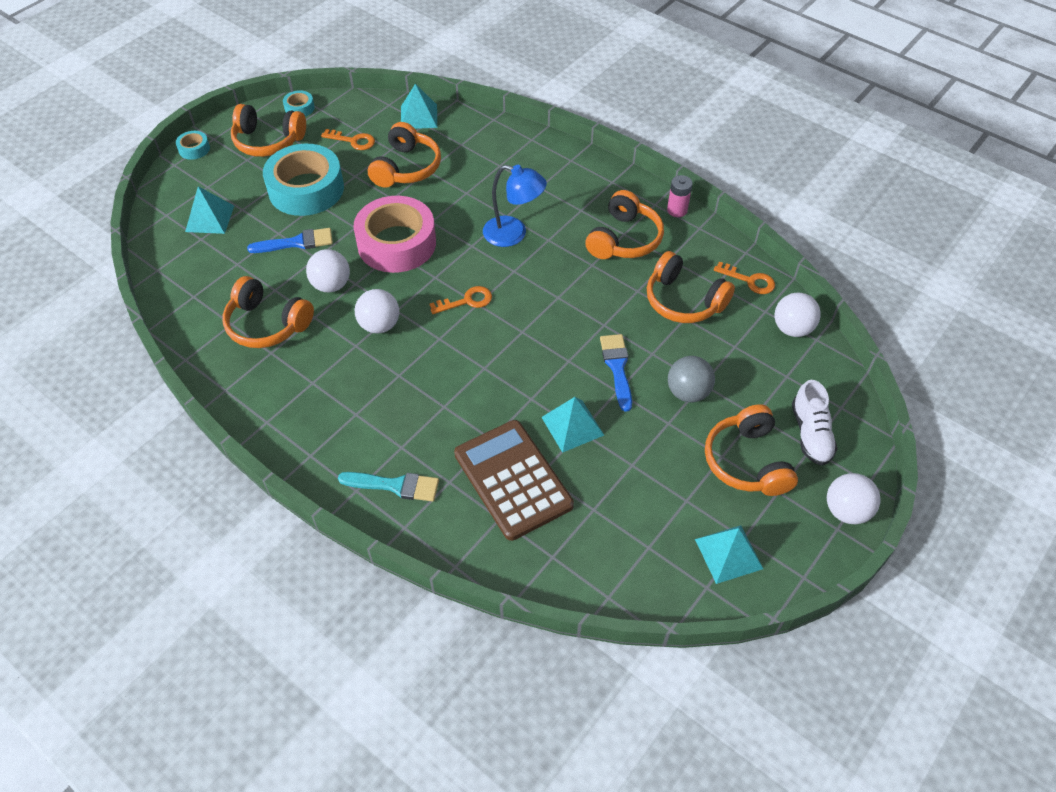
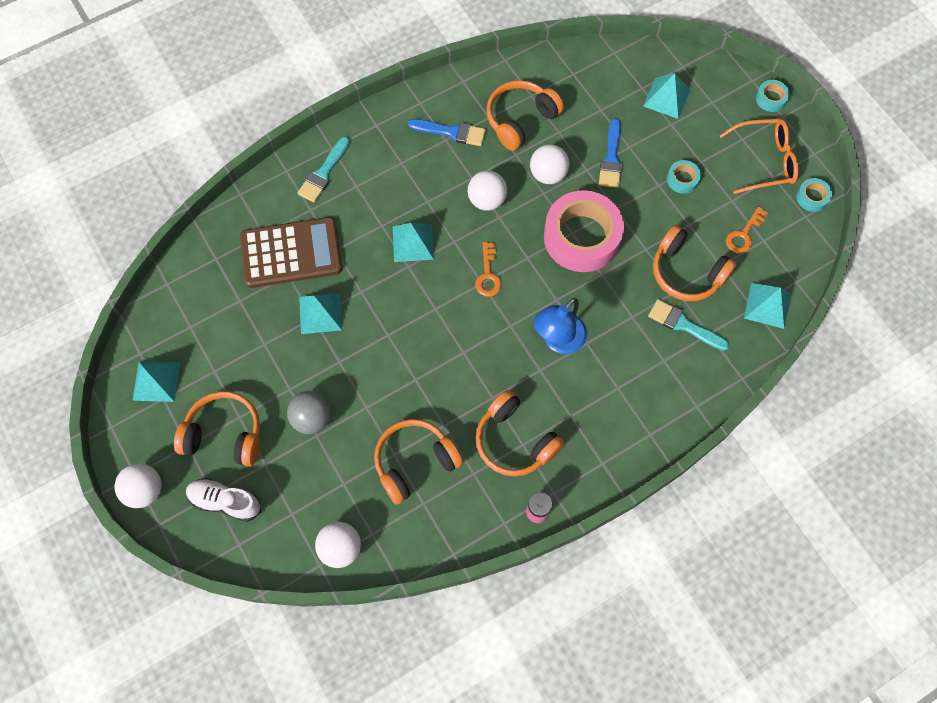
camera: 110 degrees right, 15 degrees up
(268, 141) = (764, 161): orange headphones -> orange glasses
(306, 189) = (682, 179): turquoise tape -> turquoise tape, size x0.42
(454, 372) = (413, 242): none -> turquoise pyramid
(460, 160) = (684, 325): none -> turquoise brush
(617, 367) = (363, 371): blue brush -> blue brush (451, 132)
(750, 280) = (415, 538): orange key -> none

